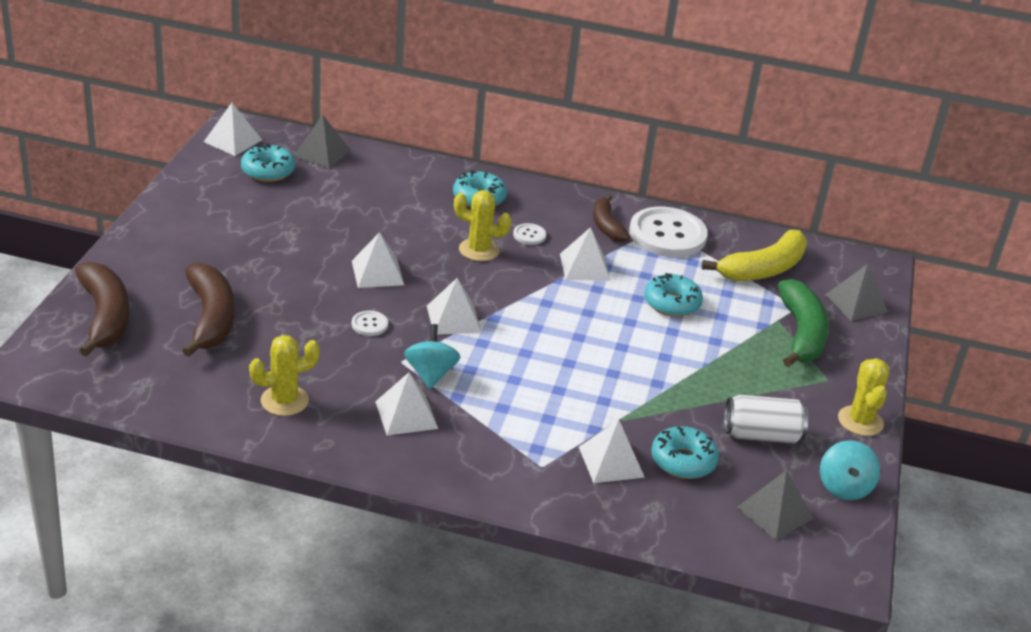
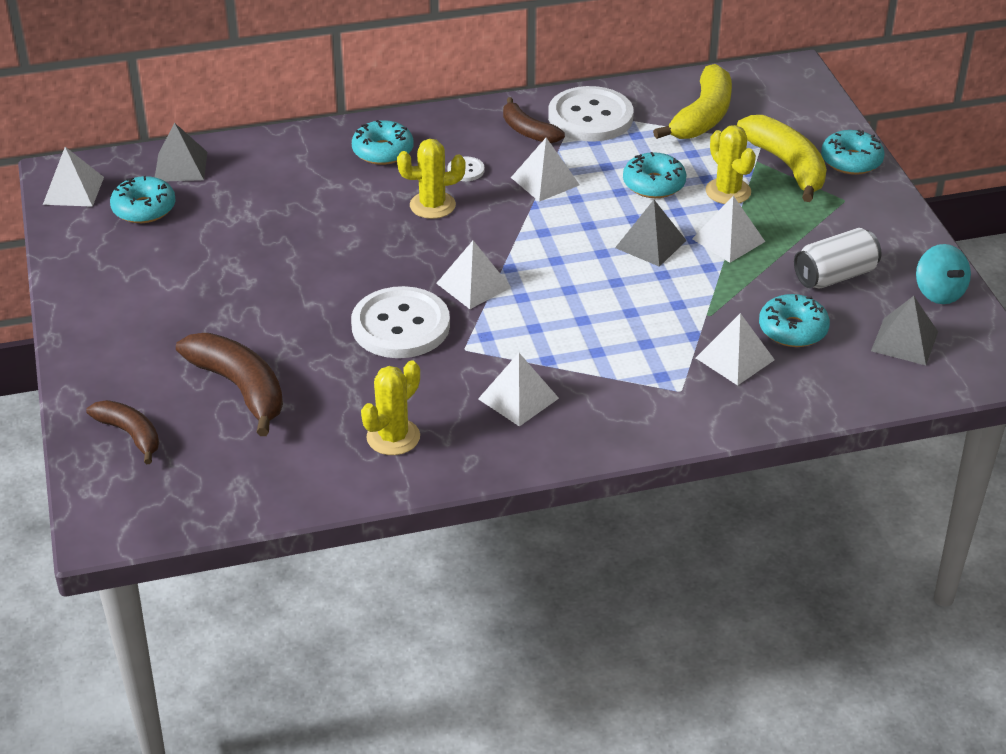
camera: 25 degrees left, 5 degrees up
(105, 317) = (130, 434): brown banana -> brown banana, size x0.62
(369, 324) = (400, 326): white button -> white button, size x2.39
(377, 273) = (358, 270): white pyramid -> white pyramid (728, 240)
(430, 374) = (503, 349): turquoise spinning top -> none
(801, 334) = (787, 166): green banana -> yellow banana
(856, 303) = (807, 116): grey pyramid -> grey pyramid (650, 244)
(860, 421) = (902, 226): yellow cactus -> yellow cactus (728, 191)
(863, 352) = (851, 161): none -> turquoise donut

